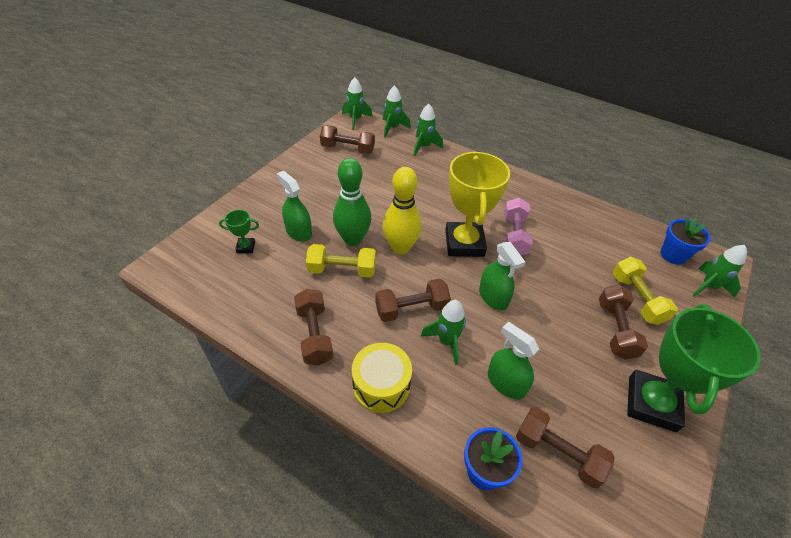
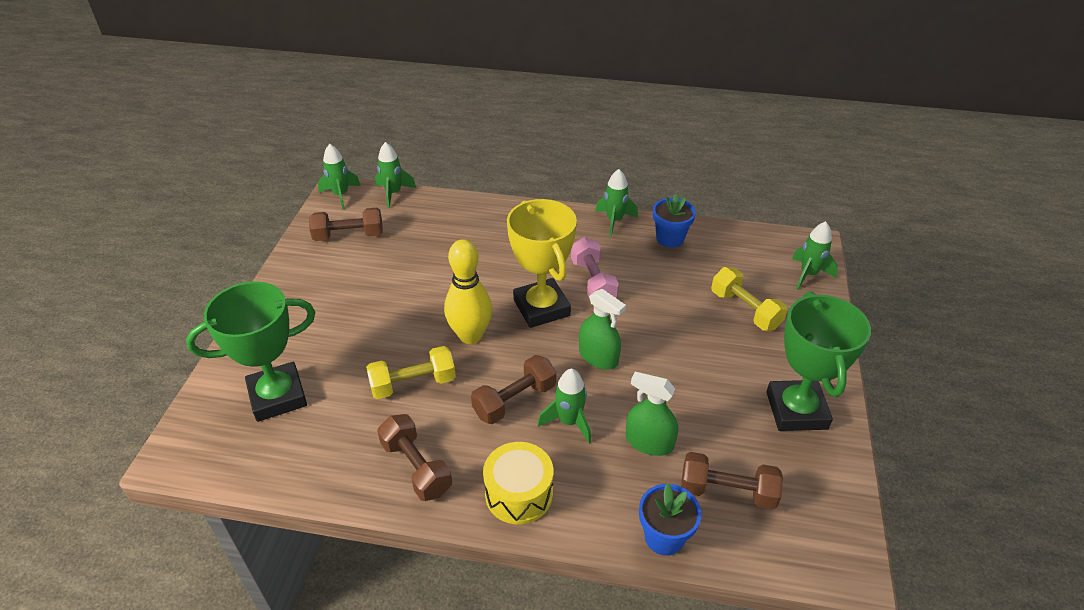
camera: 20 degrees left, 5 degrees down
(246, 247) = (278, 396): green trophy -> green trophy, size x2.32
(298, 232) = (336, 356): green spray bottle -> none
(353, 239) = (409, 344): green bowling pin -> none
(424, 147) = (444, 206): green rocket -> green rocket (614, 221)
(615, 329) = (736, 349): brown dumbbell -> none
(673, 255) = (763, 252): blue flower pot -> blue flower pot (670, 238)

